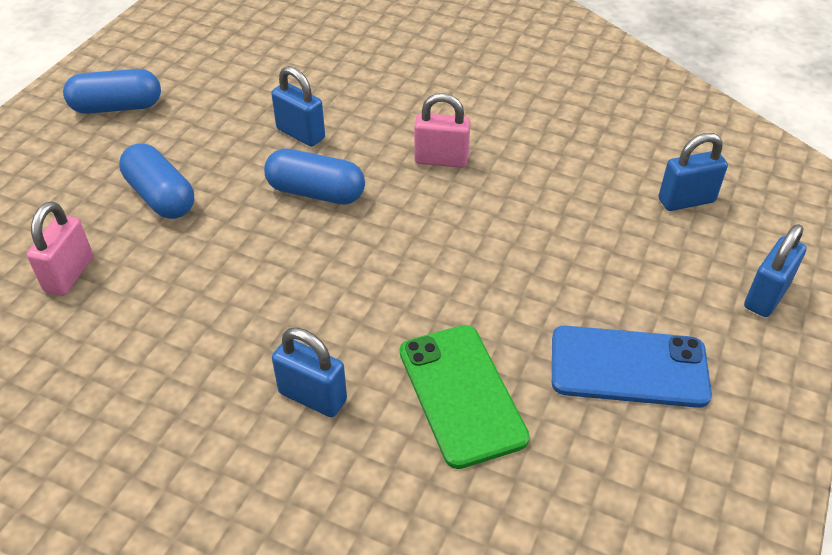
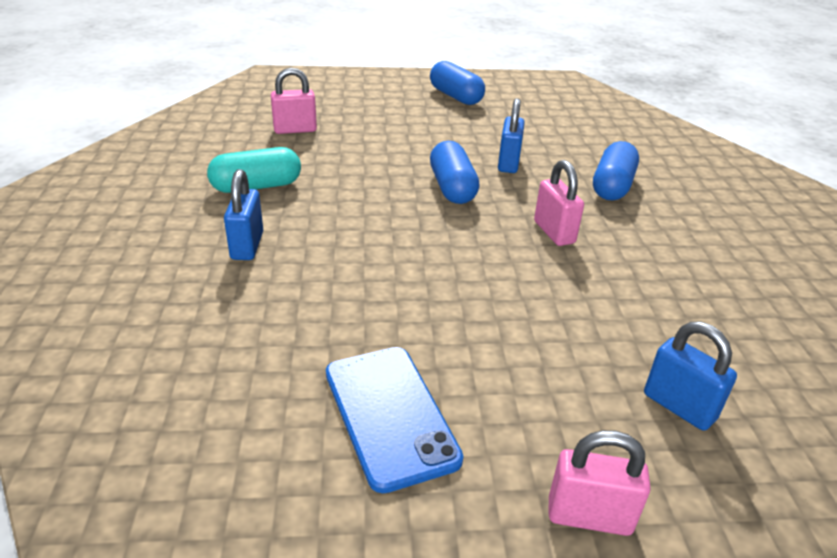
camera: 60 degrees right, 10 degrees down
(161, 197) = (389, 135): blue capsule -> blue capsule (612, 186)
(186, 353) = (257, 186): none -> turquoise capsule
(462, 394) = (291, 316): green phone -> none
(766, 296) = (589, 516): blue padlock -> pink padlock

